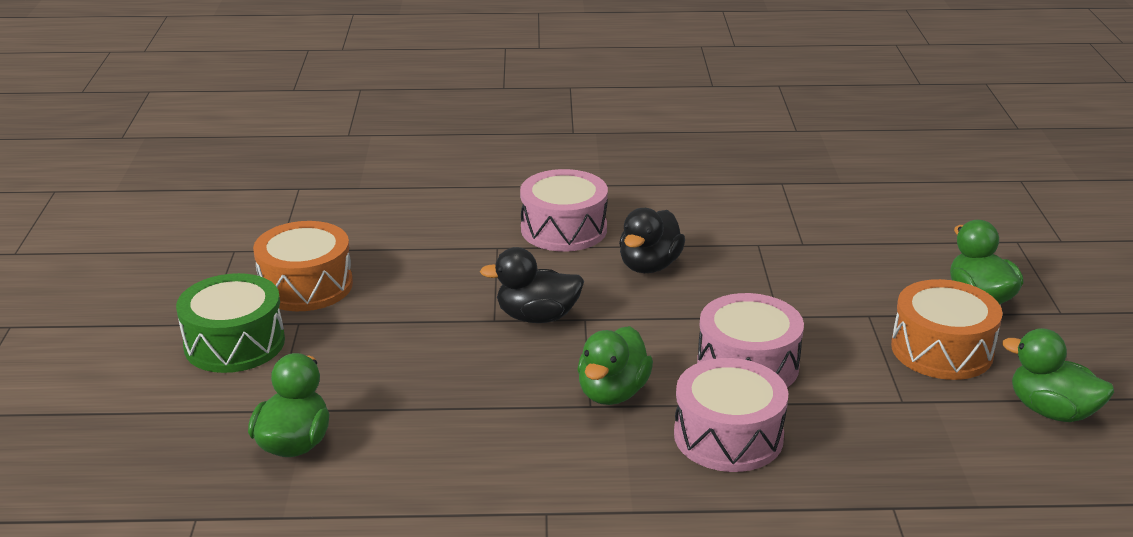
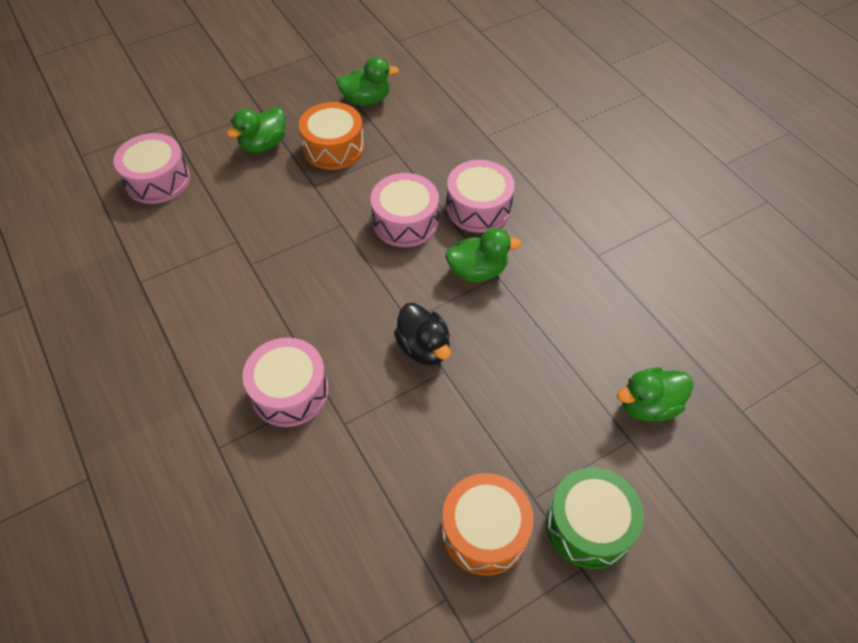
camera: 120 degrees left, 25 degrees up
(649, 266) = (316, 313): black duck -> none
(946, 216) = (158, 180): none -> pink drum
(1051, 411) = (366, 100): green duck -> green duck turned 105 degrees counterclockwise

